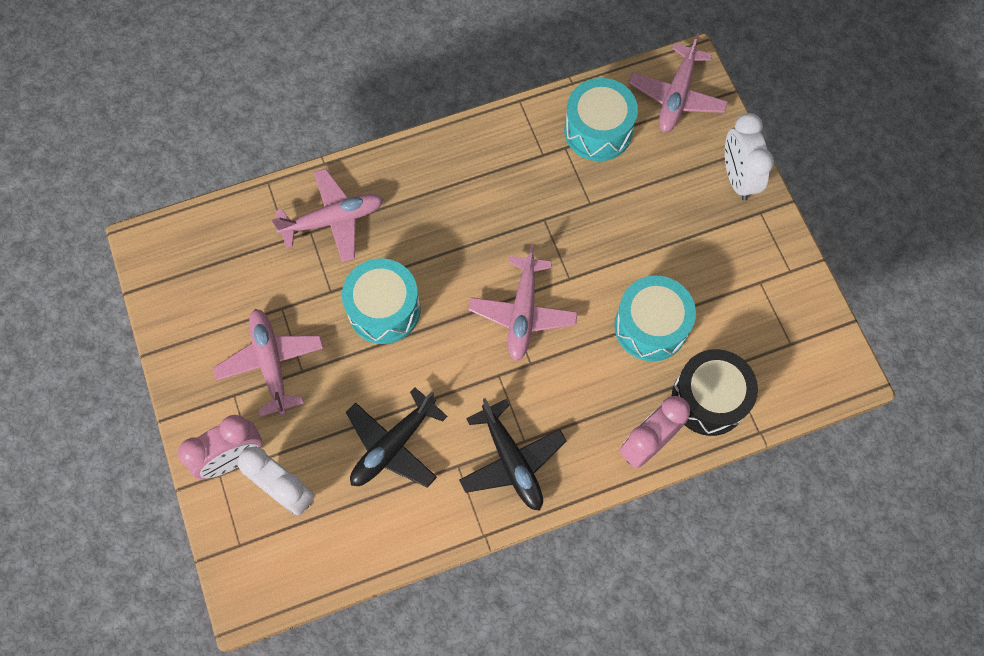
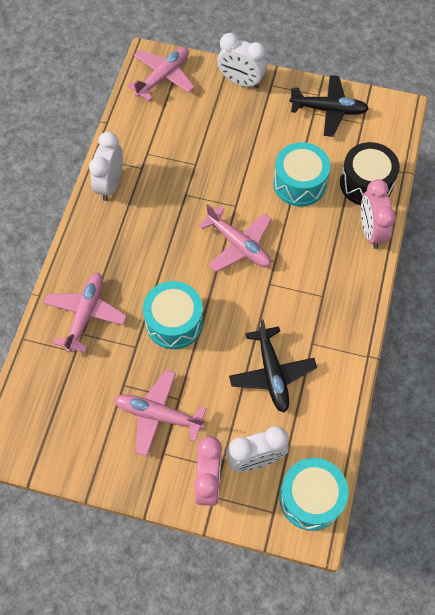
camera: 55 degrees left, 5 degrees down
(499, 139) = (110, 184): none -> white clock
(512, 461) = (331, 311): black plane -> black plane (329, 110)
(598, 130) = (151, 130): turquoise drum -> turquoise drum (310, 498)
(676, 96) = (163, 77): pink plane -> pink plane turned 105 degrees counterclockwise

